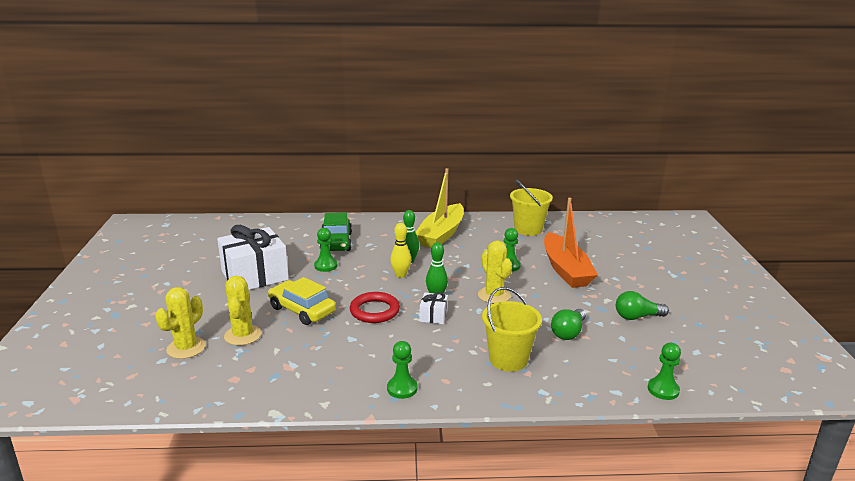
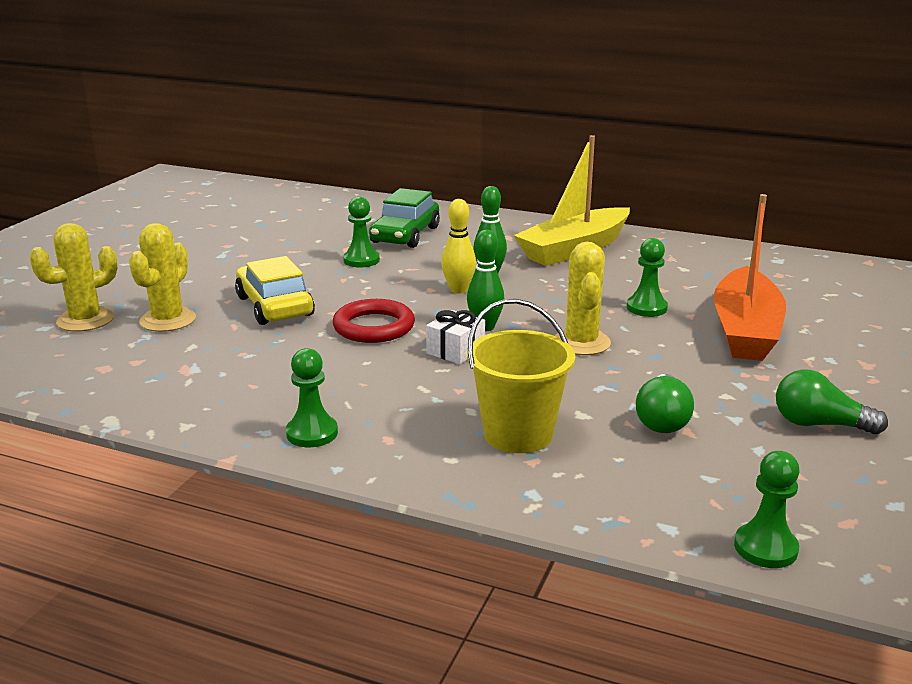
camera: 25 degrees right, 0 degrees up
(255, 275) = (255, 255): white gift -> none
(528, 229) = (730, 265): yellow bucket -> none
(568, 332) = (662, 420): green light bulb -> green light bulb turned 45 degrees counterclockwise

